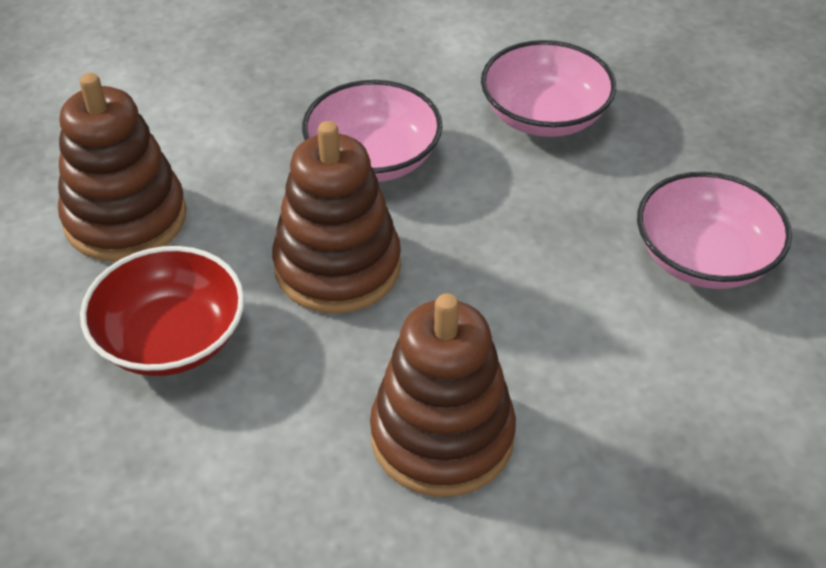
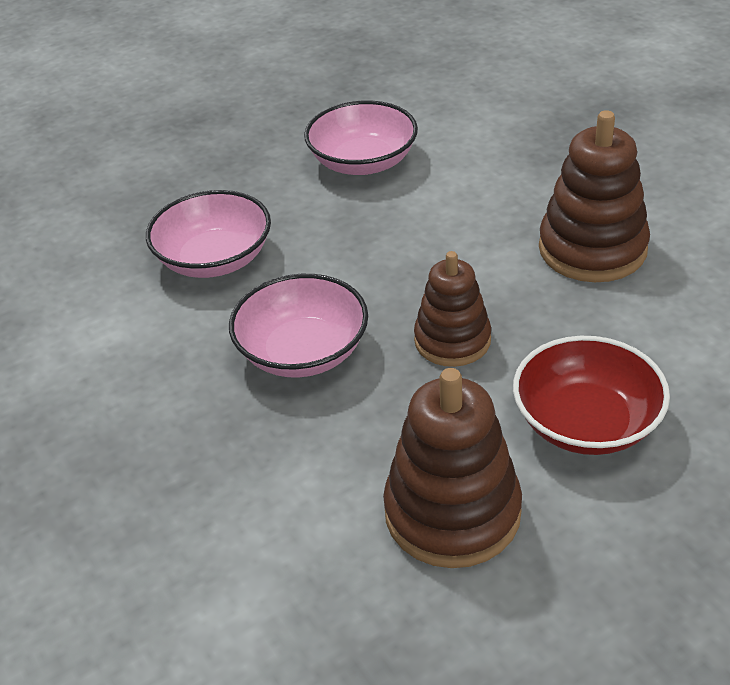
camera: 100 degrees left, 5 degrees down
(337, 267) = (452, 340): brown stacking toy -> brown stacking toy, size x0.66

